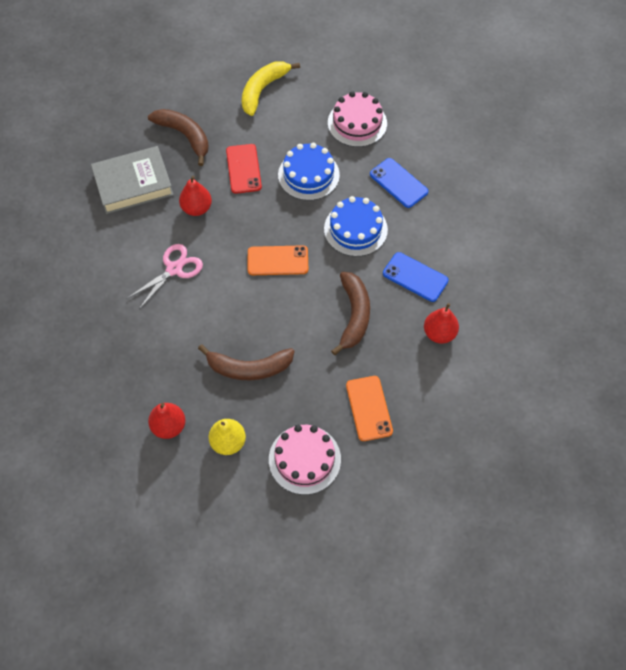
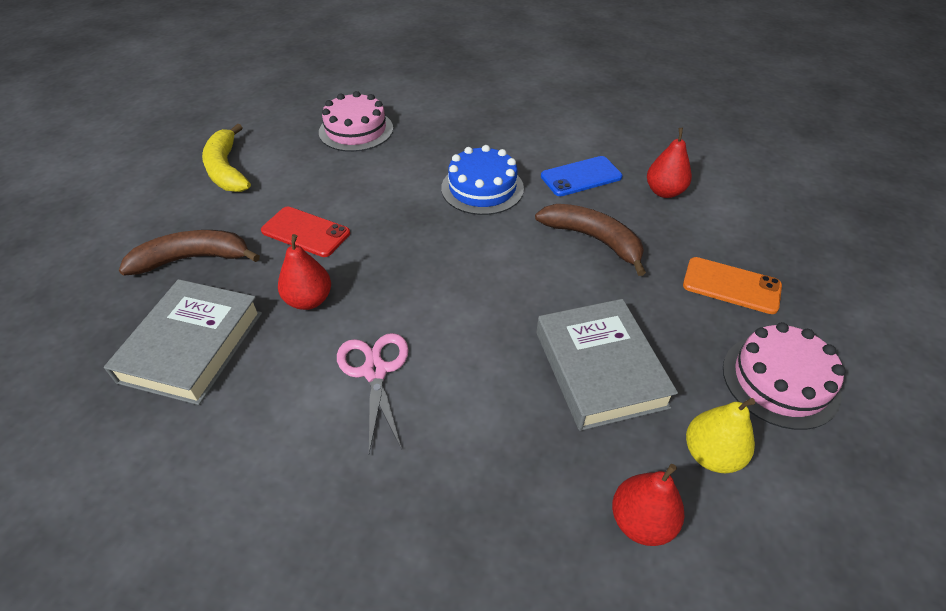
camera: 55 degrees left, 15 degrees down
(249, 368) = (600, 368): brown banana -> grey book
(277, 260) = (463, 264): orange phone -> none
(308, 175) = (376, 188): blue cake -> none
(398, 183) = (457, 138): blue phone -> none

